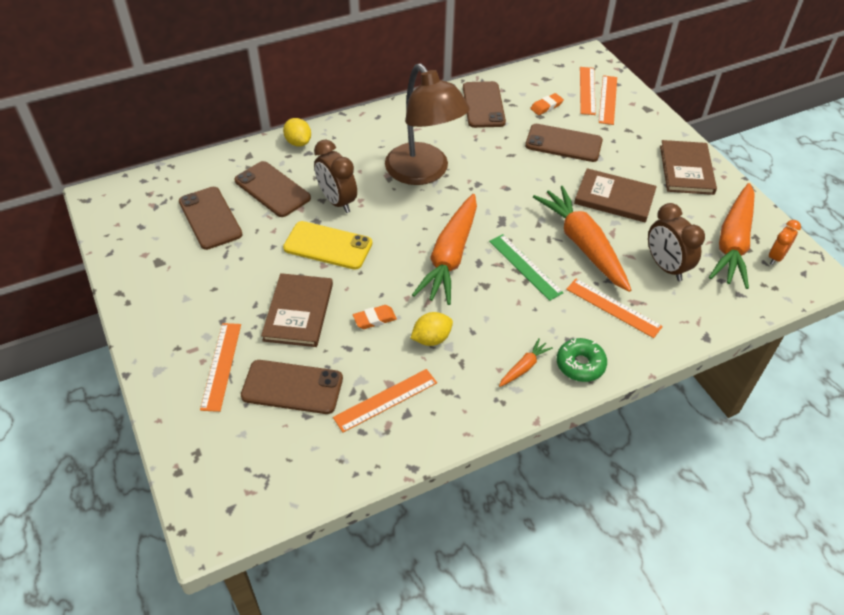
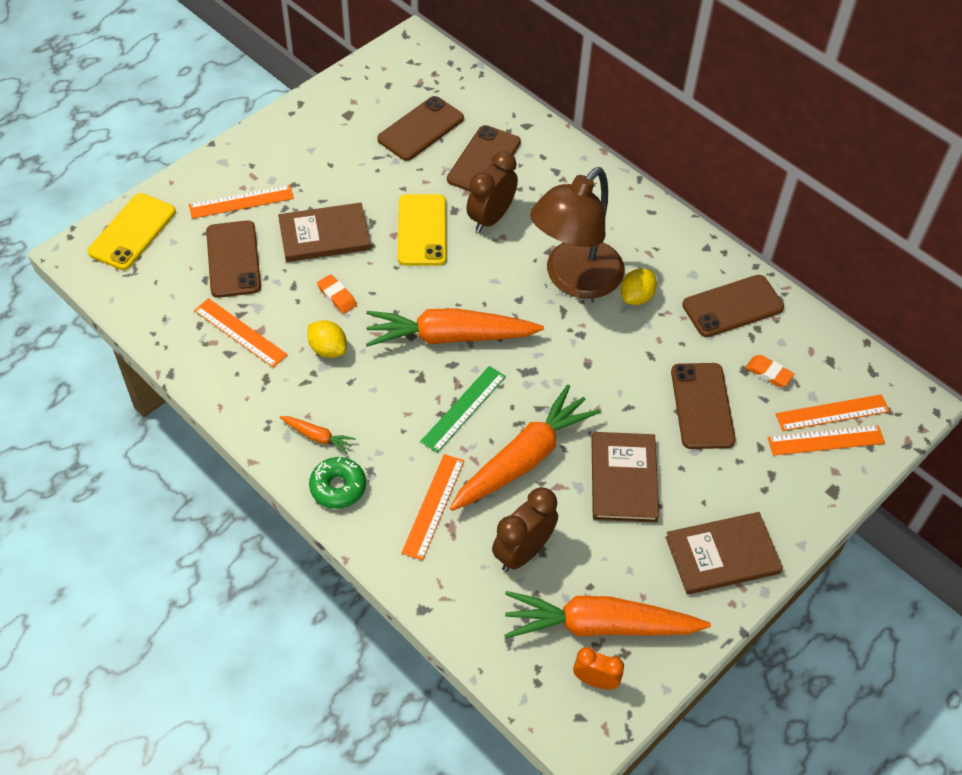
camera: 70 degrees right, 5 degrees up
(209, 468) = (132, 232): none -> yellow phone
(298, 142) = (568, 157): yellow lemon -> yellow lemon (636, 297)

